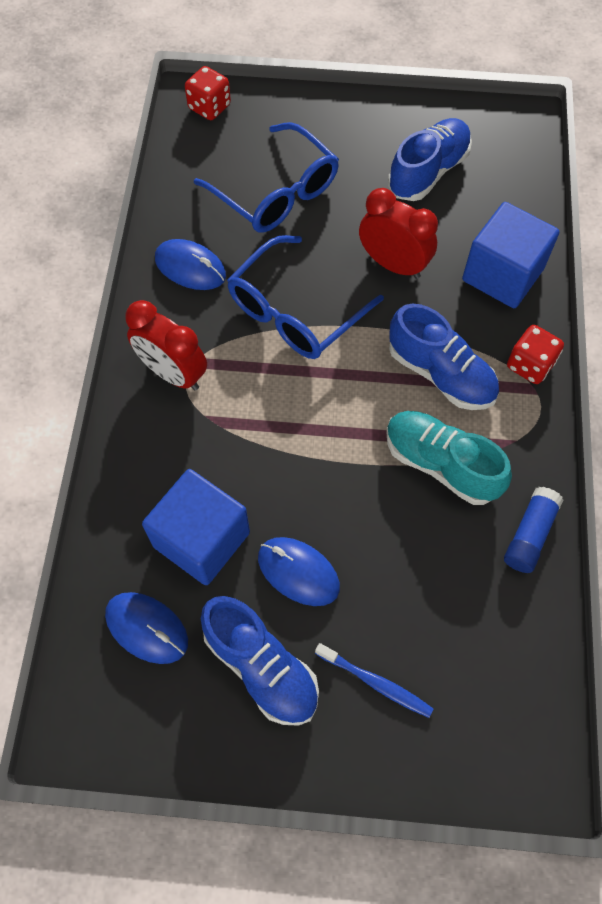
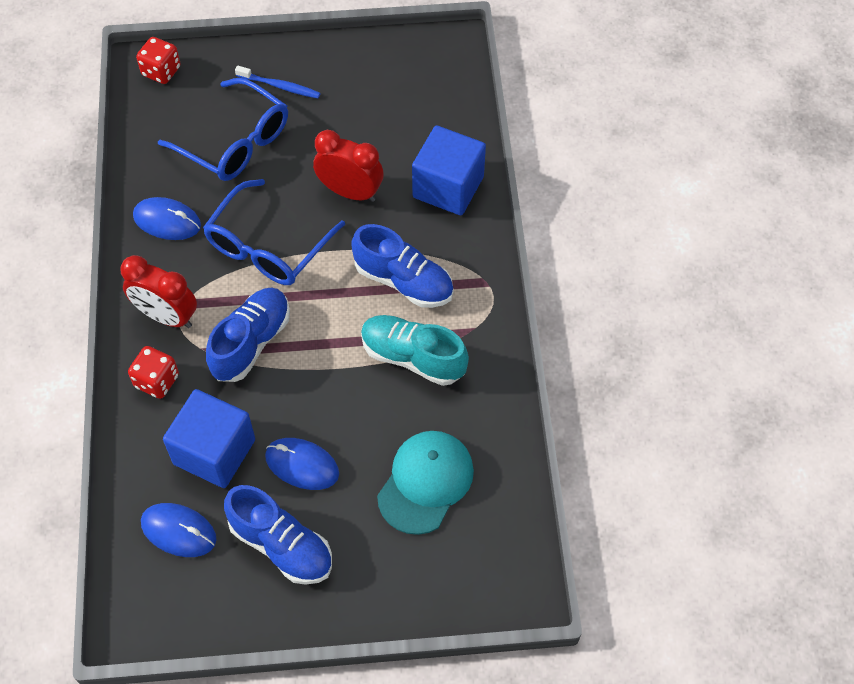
camera: 10 degrees left, 5 degrees down
(375, 682) = (379, 542): blue toothbrush -> blue toothbrush (279, 86)
(428, 172) = (371, 104): blue shoe -> blue shoe (251, 342)
(438, 618) = (425, 482): none -> turquoise cap
(529, 535) = (494, 403): blue glue stick -> none
(530, 365) = (480, 262): red dice -> red dice (157, 381)

